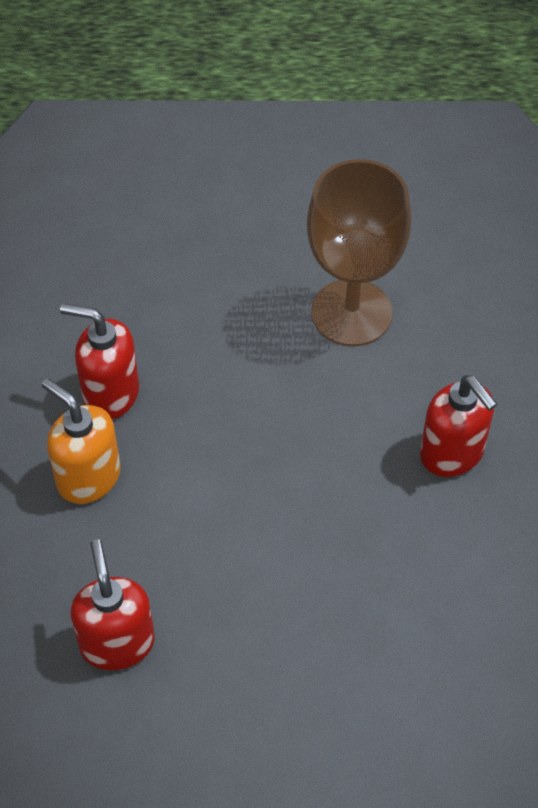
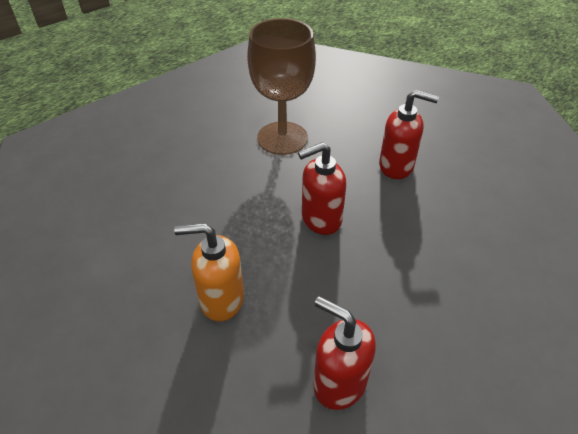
camera: 40 degrees left, 10 degrees down
(110, 394) = (190, 247): red soap dispenser -> red soap dispenser (320, 219)

